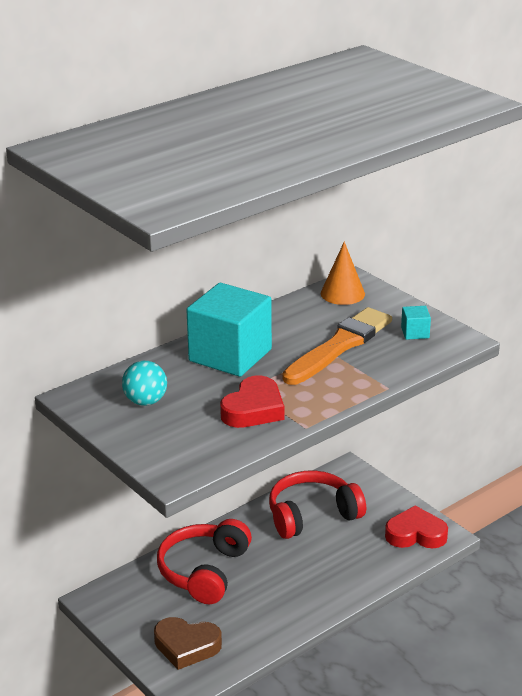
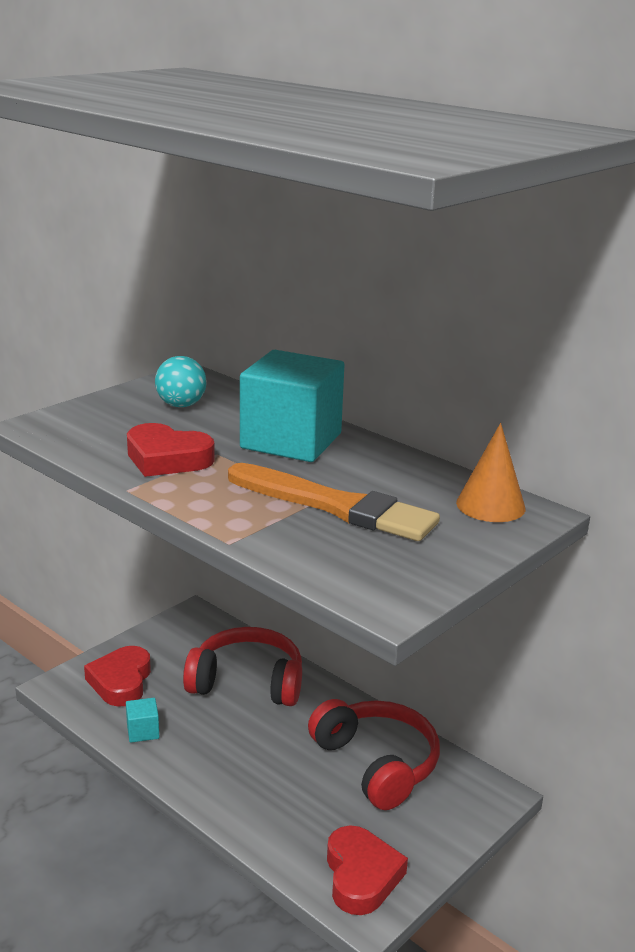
camera: 80 degrees right, 5 degrees down
(186, 646) = (121, 681): brown heart -> red heart
(415, 333) = (395, 563): turquoise cube -> turquoise cube (143, 731)

